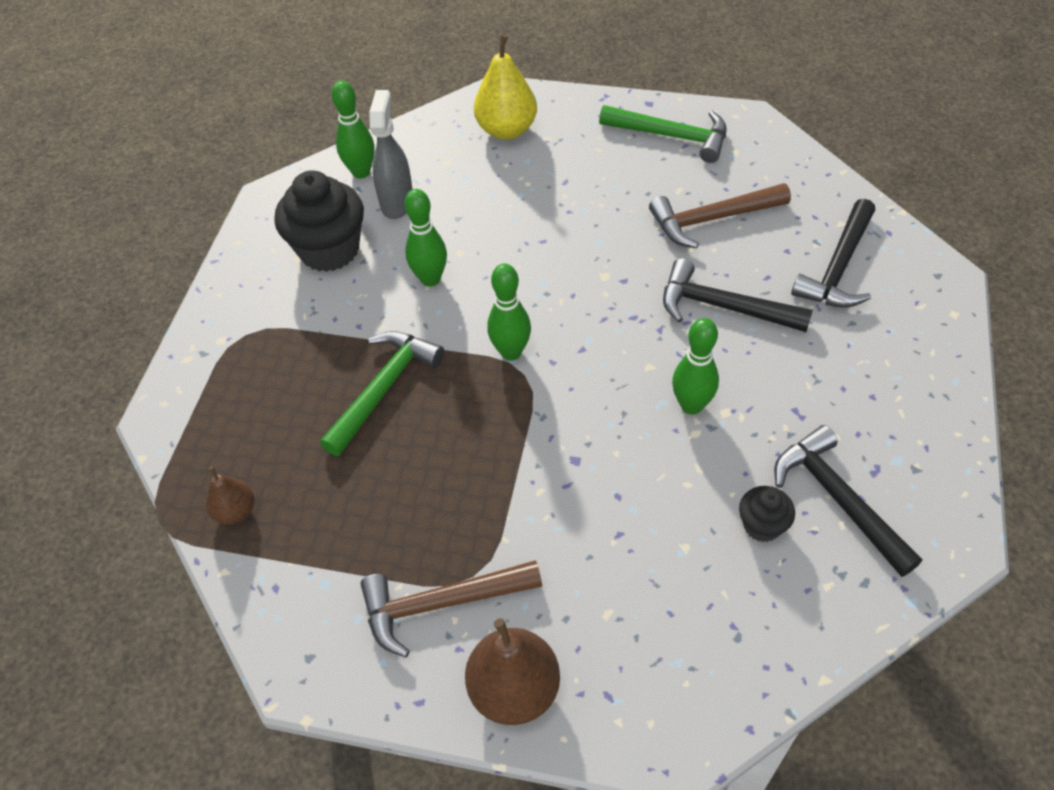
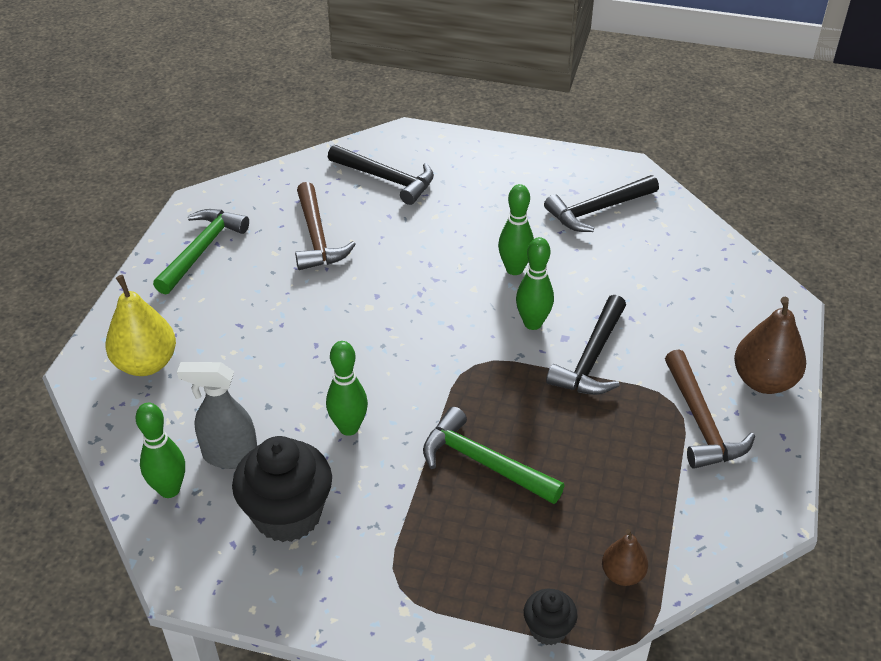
camera: 90 degrees left, 10 degrees down
(511, 352) = (449, 371): green bowling pin -> green bowling pin (532, 323)
(723, 307) = (417, 242): black hammer -> black hammer (591, 358)
(762, 525) = (620, 246): black cupcake -> black cupcake (548, 629)

